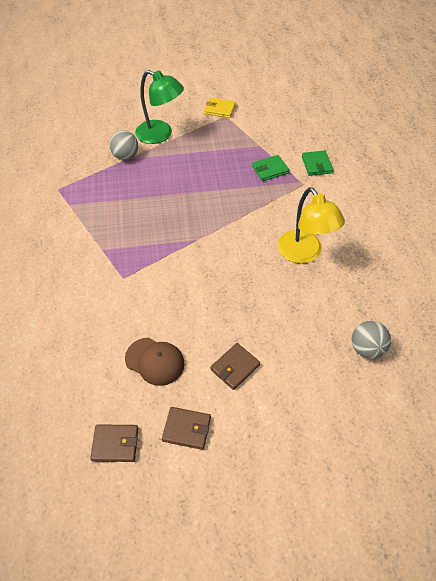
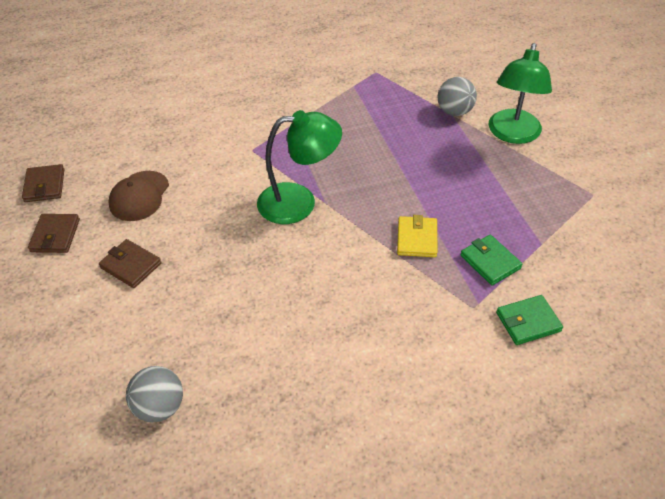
camera: 80 degrees right, 5 degrees down
(193, 254) = (299, 202): none -> green lamp
(220, 109) = (605, 185): yellow wallet -> yellow wallet (417, 239)
(304, 254) = (324, 320): yellow lamp -> none

